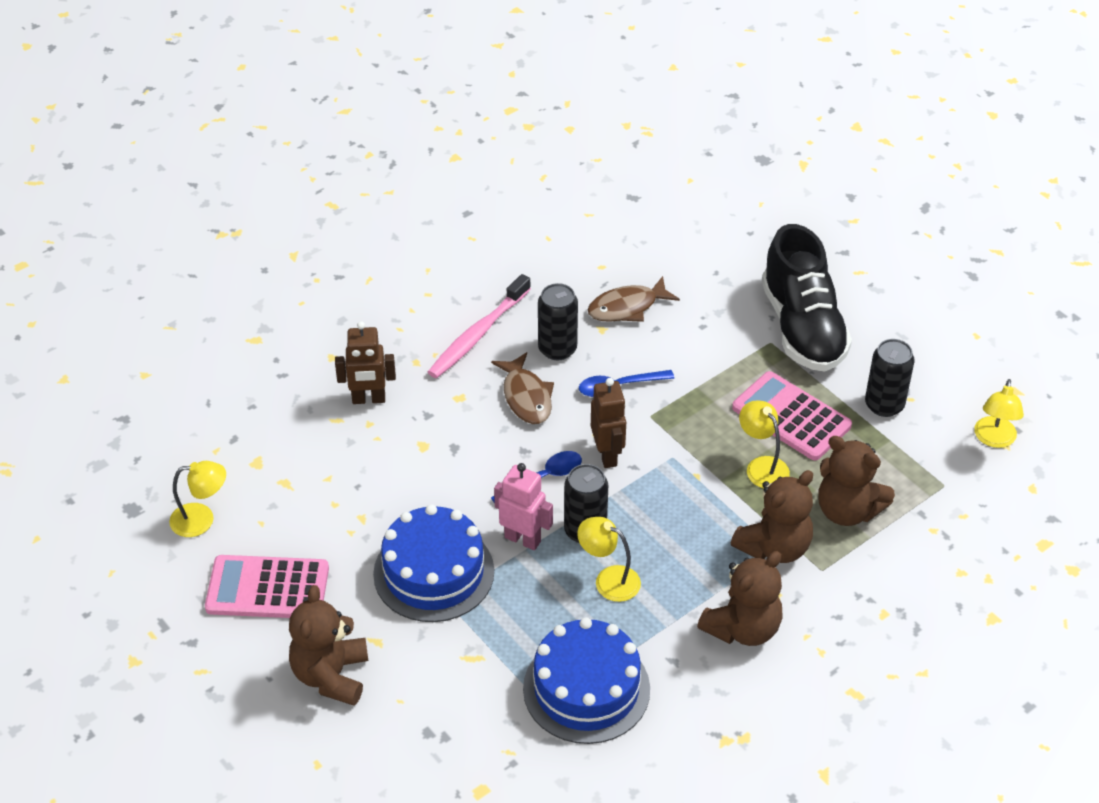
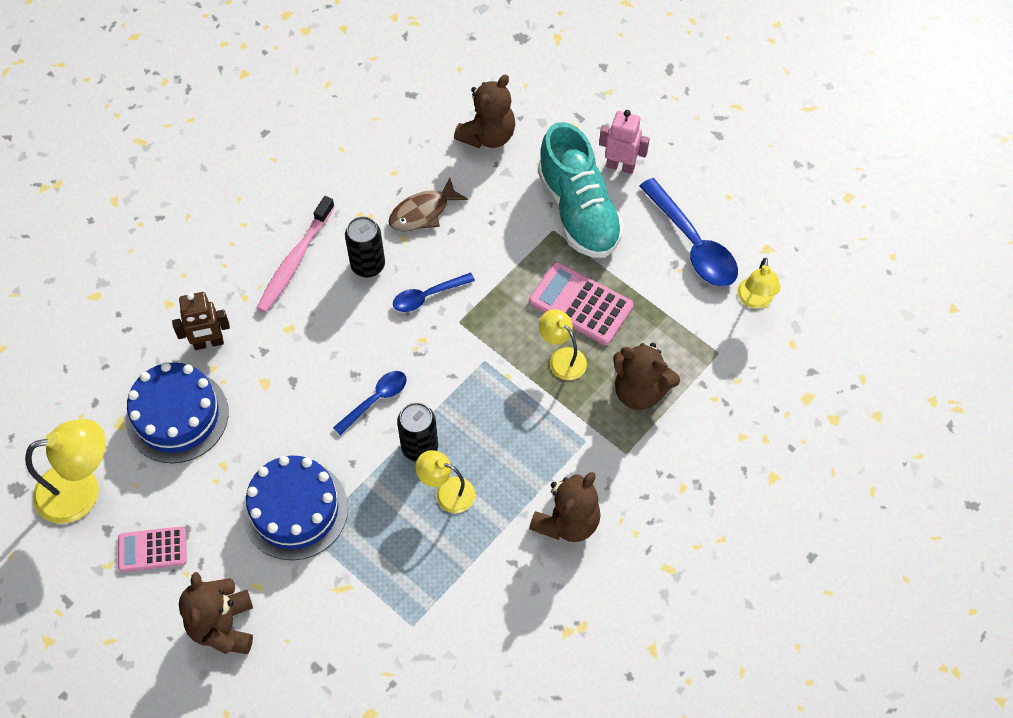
camera: 10 degrees left, 15 degrees up
(201, 519) = (81, 490): yellow lamp -> yellow lamp, size x1.67
(267, 588) = (152, 549): pink calculator -> pink calculator, size x0.66
(523, 539) = (367, 464): pink robot -> pink robot (620, 166)
(526, 397) = (348, 319): brown fish -> none
(586, 689) = (443, 602): blue cake -> blue cake (177, 416)
(607, 455) = (428, 367): brown robot -> none
(774, 547) = (583, 437): brown teddy bear -> brown teddy bear (488, 135)
(802, 328) = (578, 211): black shoe -> turquoise shoe
(884, 405) = (658, 280): black can -> none
(929, 375) = (692, 243): none -> blue spoon

